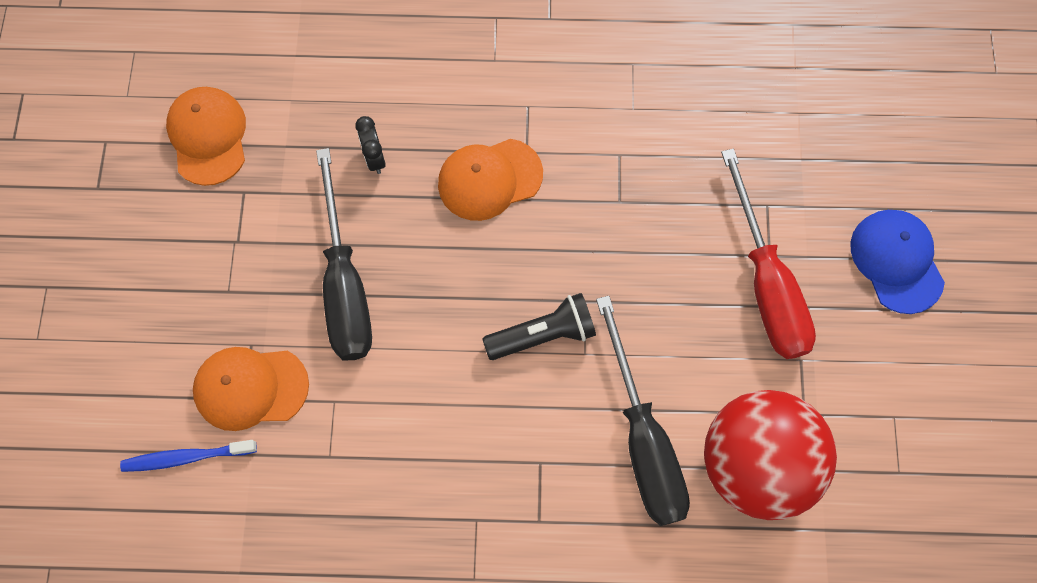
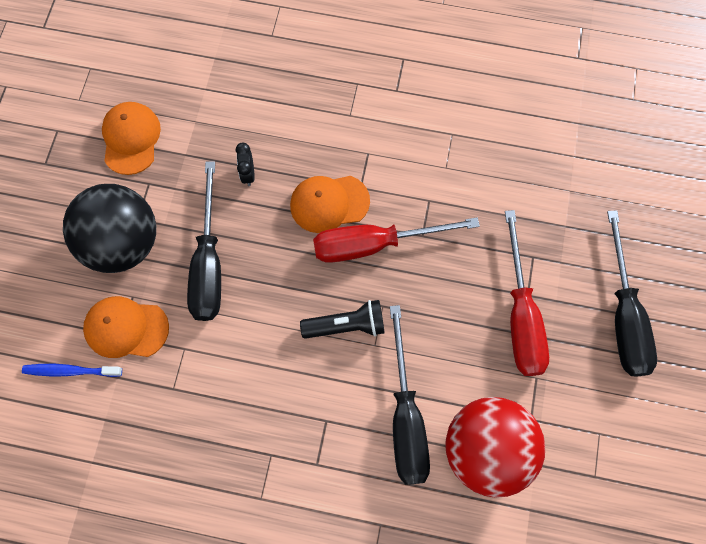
camera: 10 degrees right, 0 degrees up
(224, 277) = (123, 243): none -> black ball
(559, 222) = (375, 244): none -> red screwdriver
(896, 261) = (623, 316): blue cap -> black screwdriver

